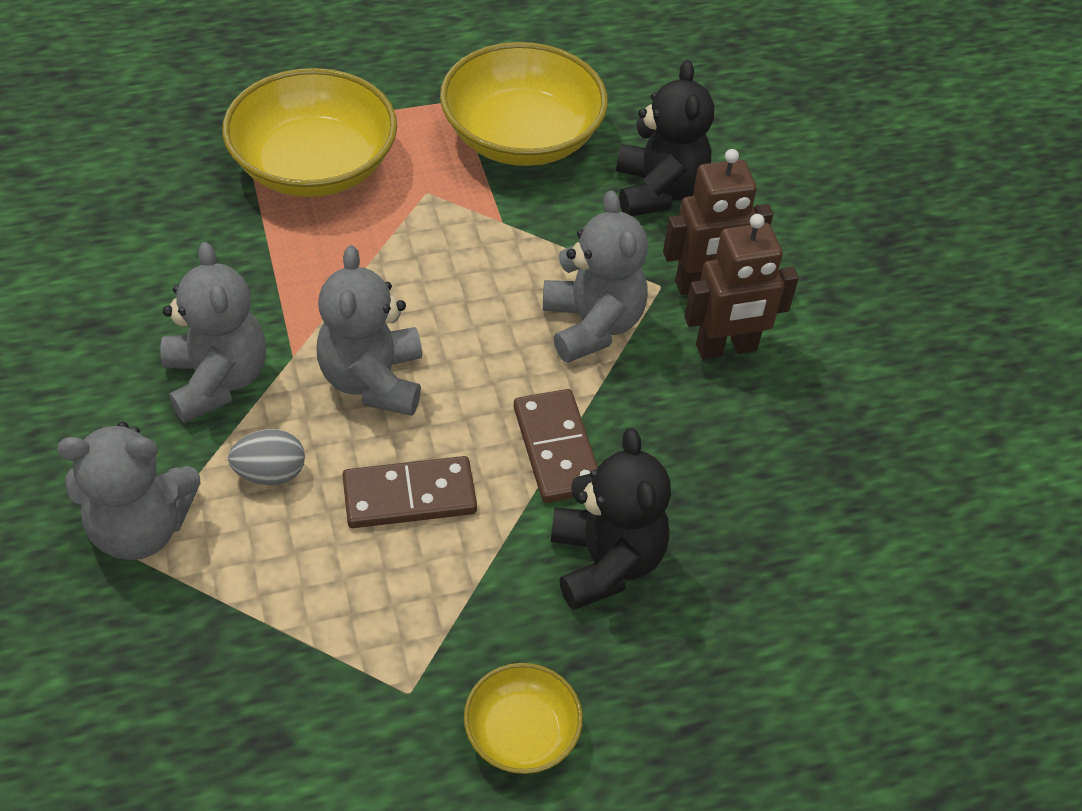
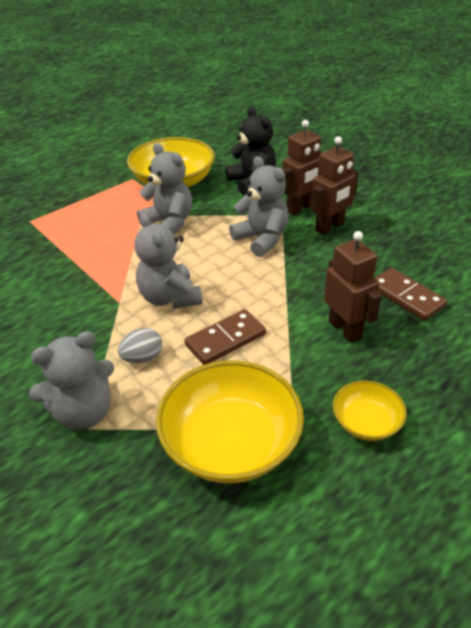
camera: 20 degrees left, 10 degrees down
(217, 380) = (84, 327): grey teddy bear -> grey teddy bear (169, 223)
(314, 166) = (77, 223): yellow bowl -> yellow bowl (231, 442)
(556, 449) = (284, 292): brown domino -> brown domino (406, 296)
(605, 562) = (345, 329): black teddy bear -> brown robot

